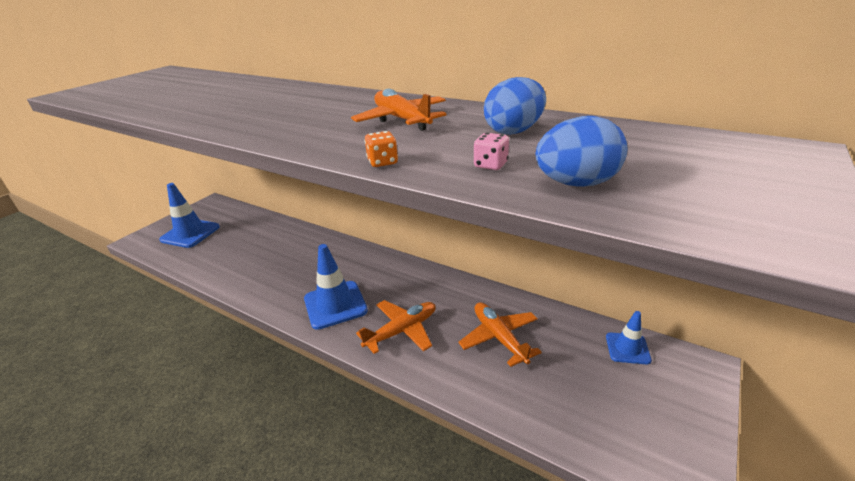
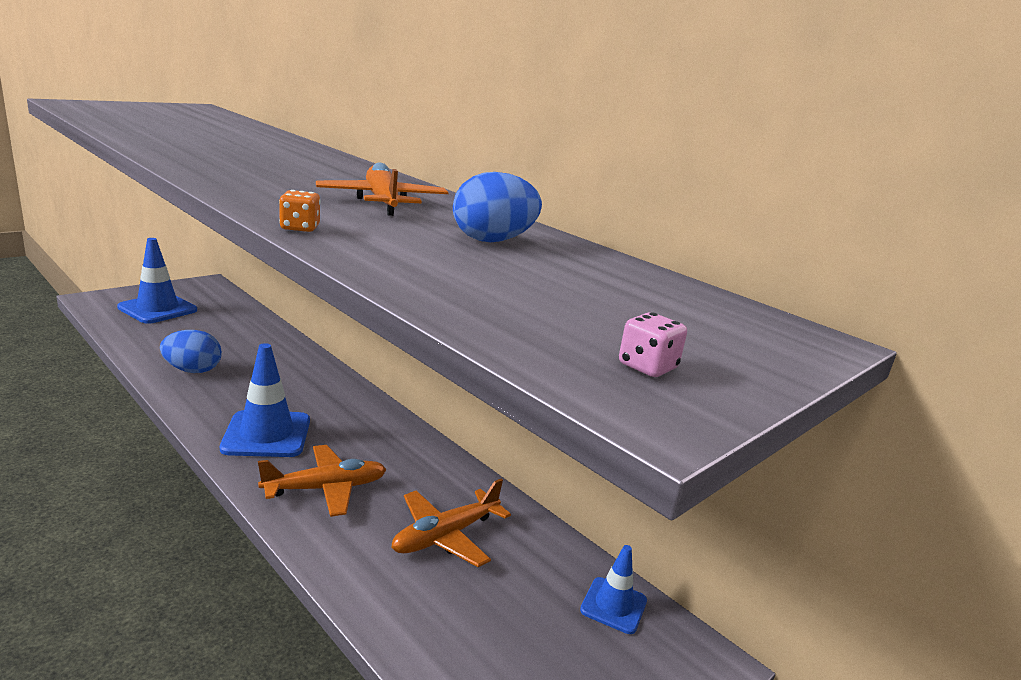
camera: 10 degrees right, 10 degrees down
(490, 165) = (413, 259): pink dice -> pink dice (647, 367)
(499, 337) = (445, 536): orange plane -> orange plane turned 120 degrees counterclockwise
(576, 184) = (481, 296): blue egg -> blue egg (192, 370)

